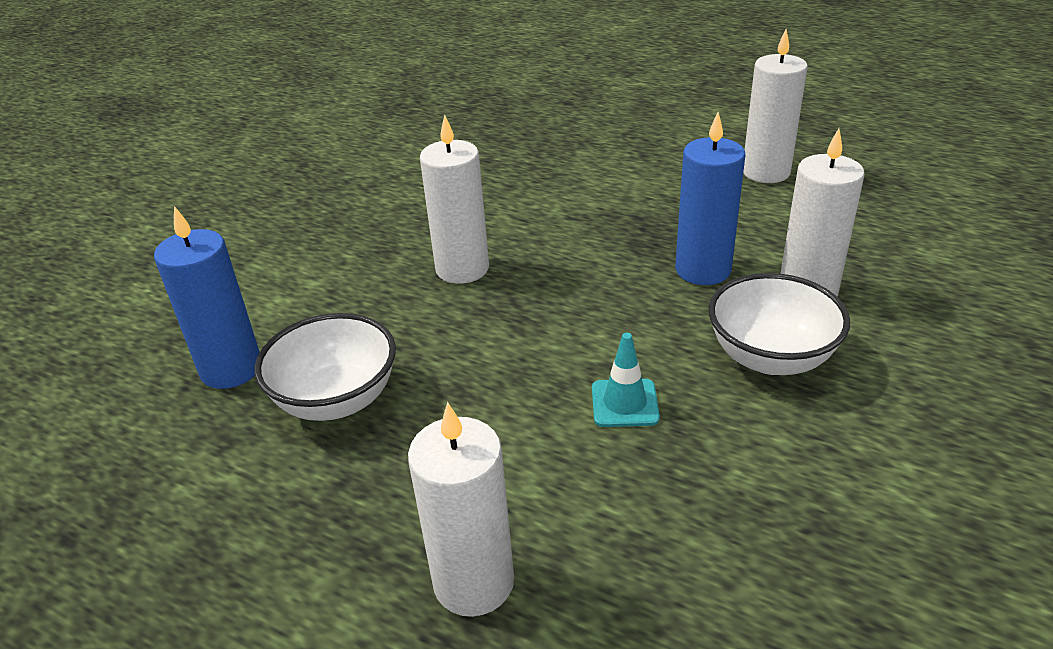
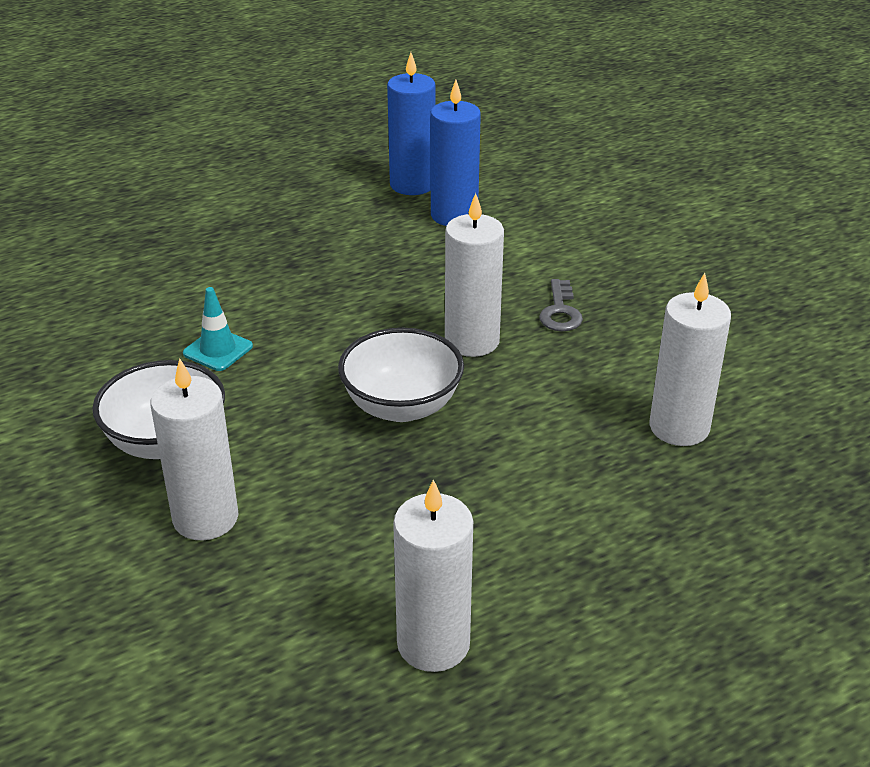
camera: 120 degrees right, 0 degrees up
(336, 399) = (371, 244): white bowl -> white bowl (402, 406)
(379, 245) = (560, 311): none -> grey key
(474, 582) = (169, 248): white candle -> white candle (679, 427)
(703, 270) = (312, 472): blue candle -> blue candle (412, 184)

